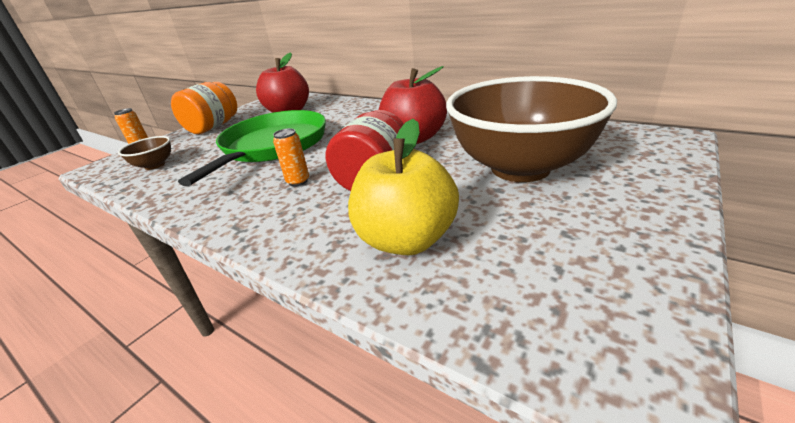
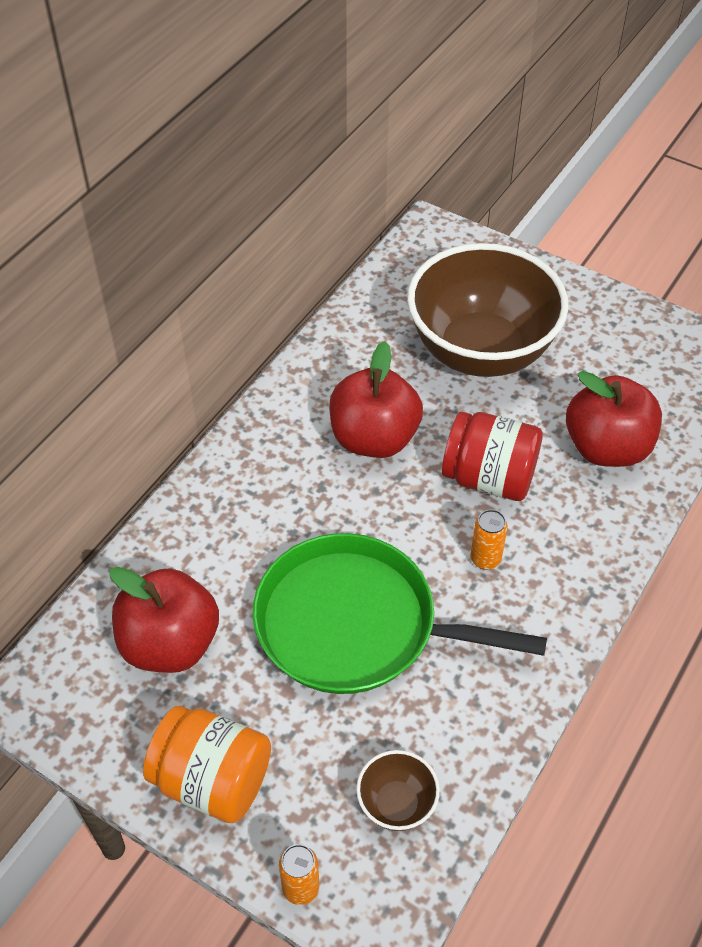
camera: 95 degrees left, 20 degrees up
(406, 240) = (607, 447): yellow apple -> red apple

